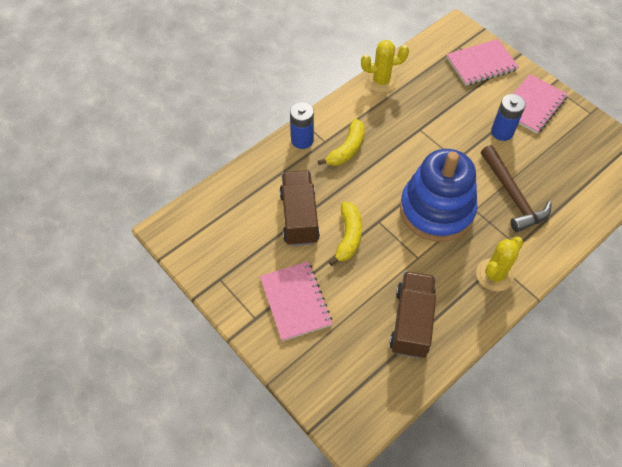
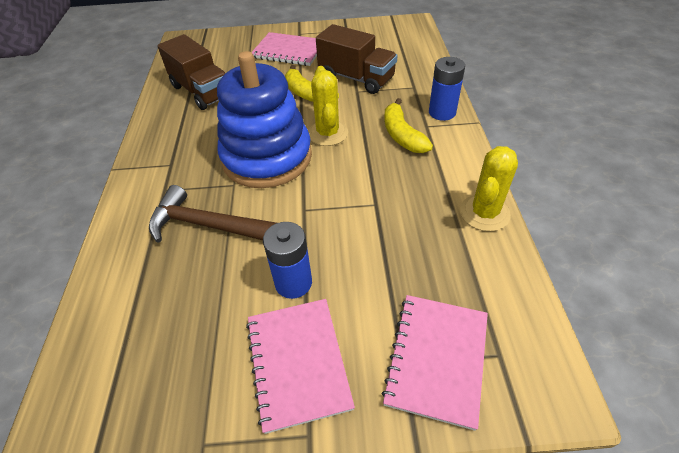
camera: 130 degrees right, 10 degrees down
(494, 275) = (165, 155): yellow cactus -> yellow cactus (327, 133)

